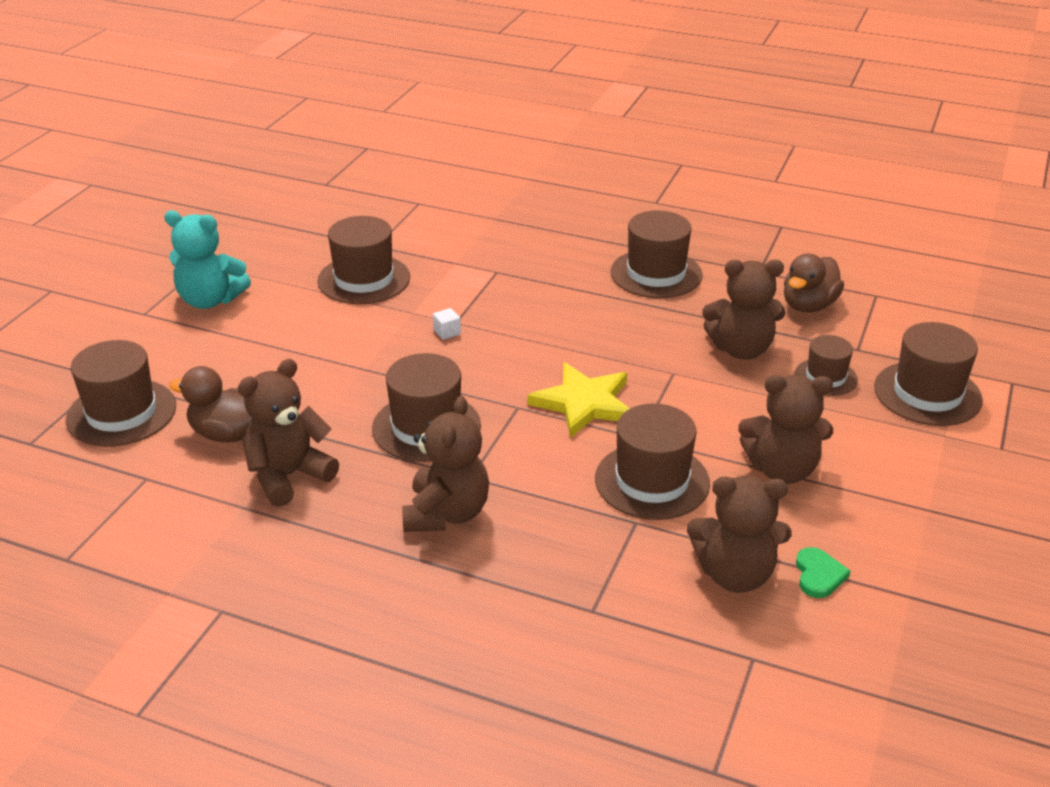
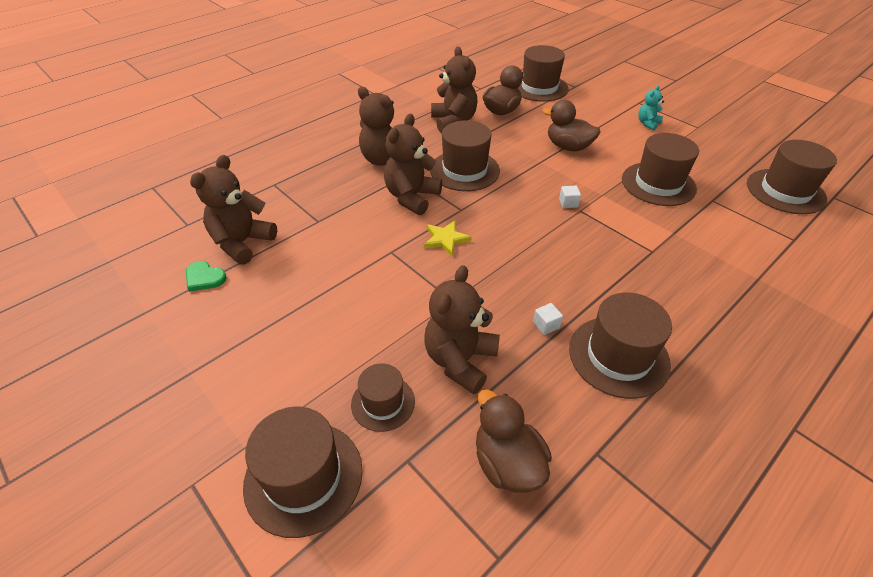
camera: 115 degrees right, 10 degrees up
(210, 300) = (648, 123): turquoise teddy bear -> turquoise teddy bear, size x0.53
(311, 353) = (568, 147): none -> brown duck
(584, 403) = (445, 239): yellow star -> yellow star, size x0.59
(652, 481) = (345, 241): brown hat -> brown hat (785, 191)
(655, 313) = (546, 325): none -> white cube
(781, 470) = (301, 308): brown teddy bear -> brown teddy bear (412, 197)

